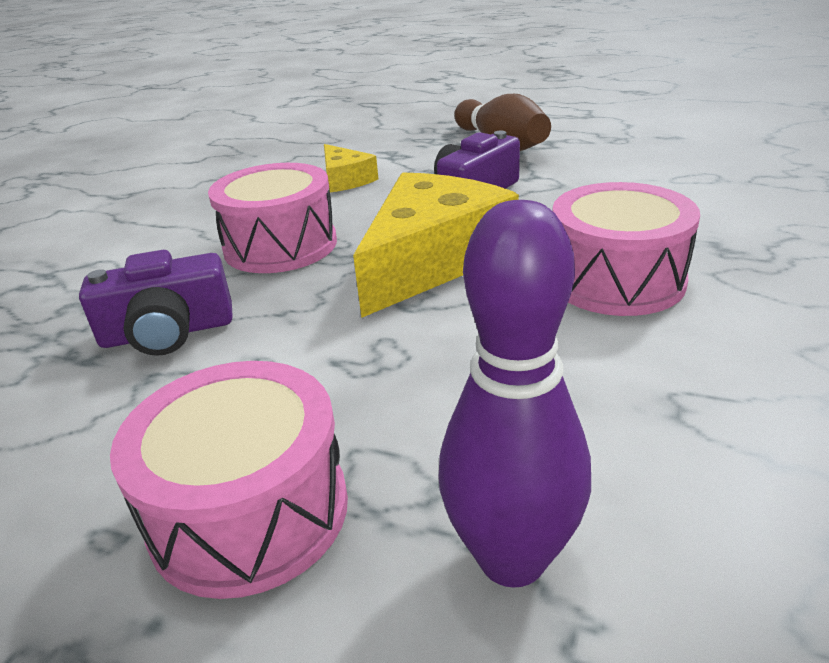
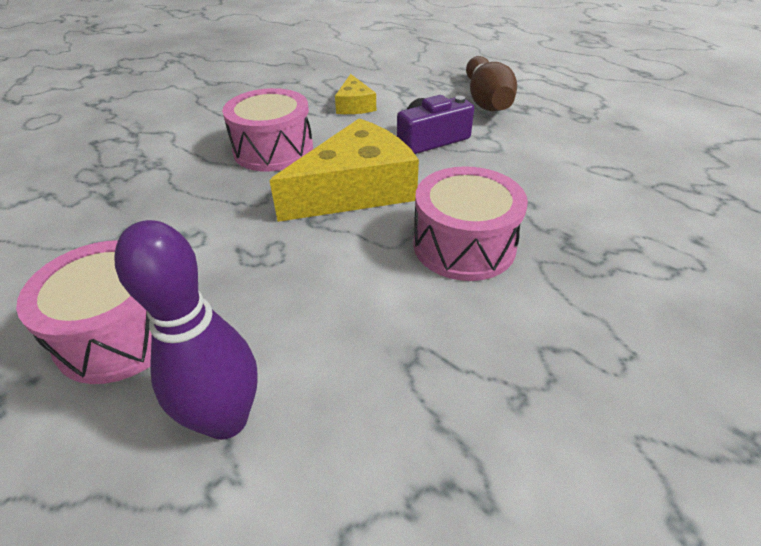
camera: 20 degrees right, 10 degrees up
(168, 332) = (165, 196): purple camera -> none

